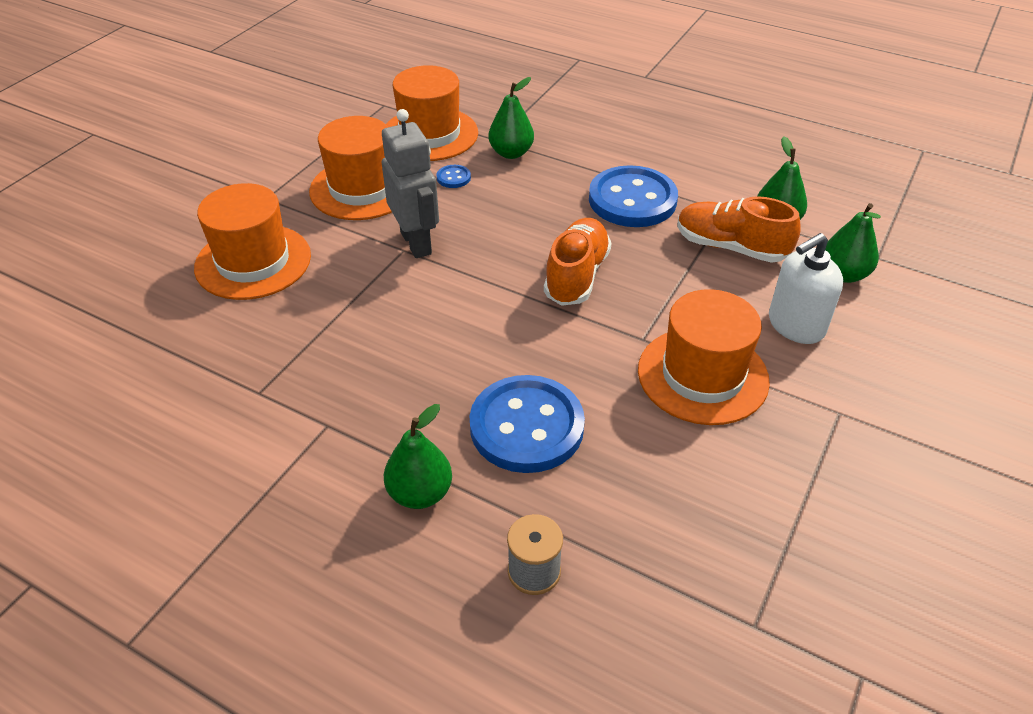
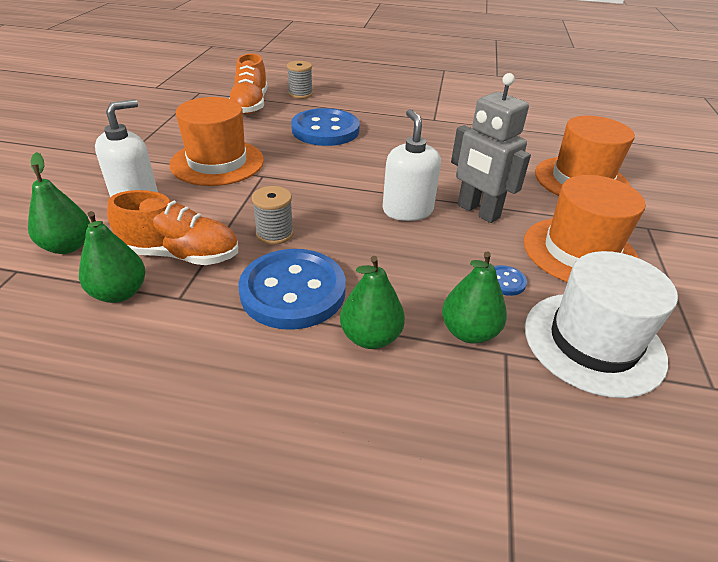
camera: 160 degrees right, 5 degrees down
(420, 493) = (366, 106): green pear -> green pear (370, 337)
(430, 134) = (593, 342): orange hat -> white hat
(490, 257) = (407, 210): none -> white soap dispenser
(576, 276) = (327, 207): orange shoe -> orange shoe (250, 105)
(639, 254) = (274, 233): none -> grey spool

